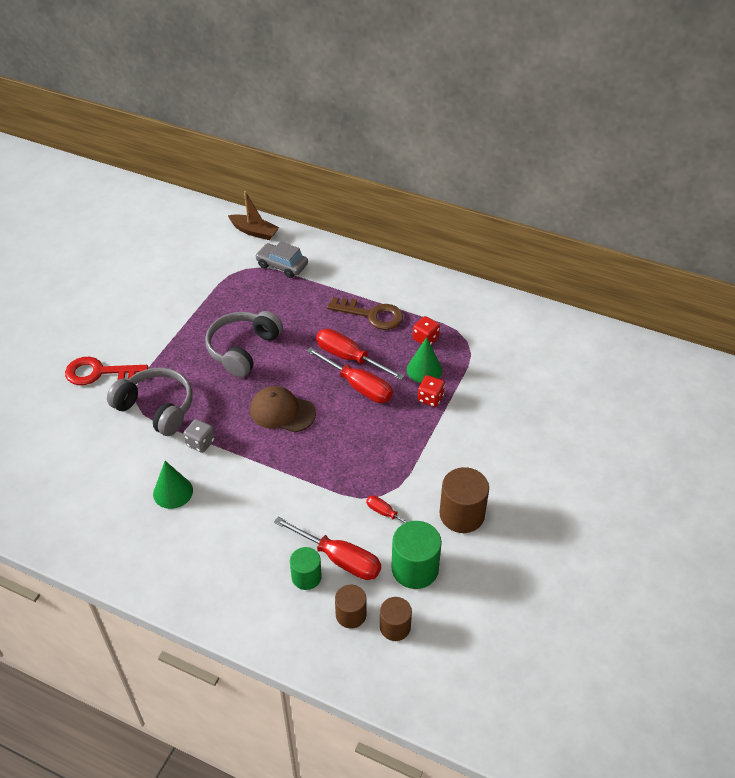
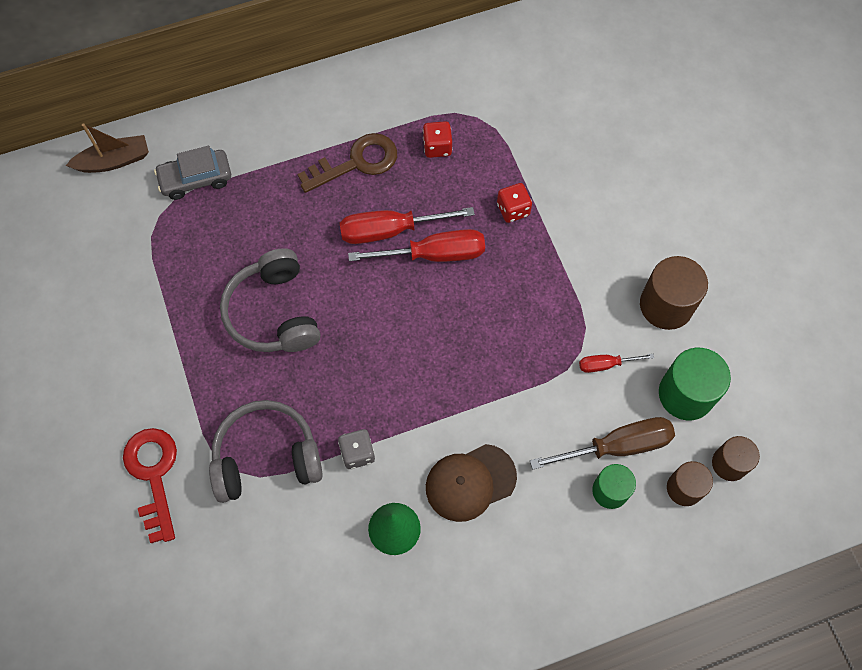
camera: 45 degrees left, 20 degrees up
(99, 373) = (153, 475): red key -> red key turned 120 degrees clockwise
(282, 412) = (395, 347): brown cap -> brown cap (470, 482)
(339, 559) = (616, 446): red screwdriver -> brown screwdriver
(424, 370) = (473, 183): green cone -> none

